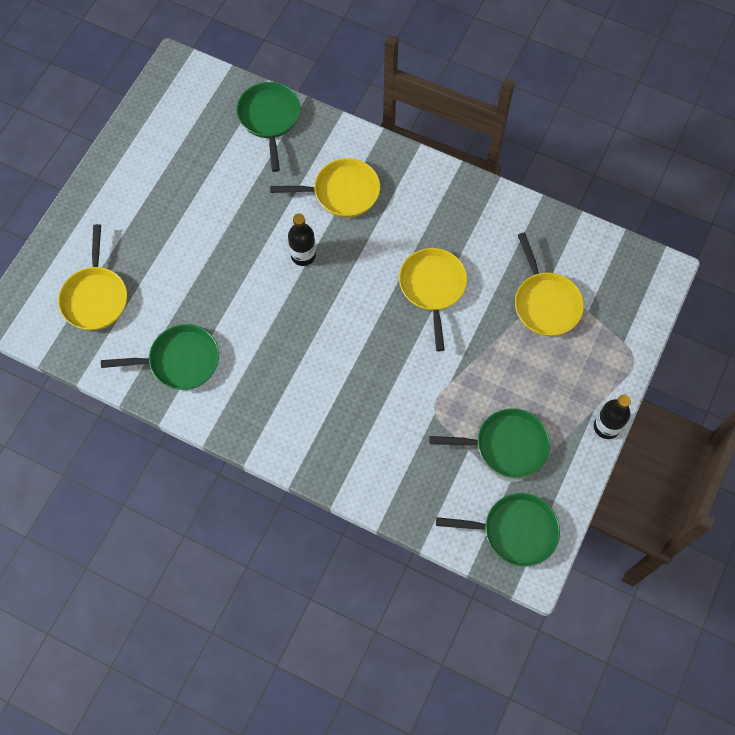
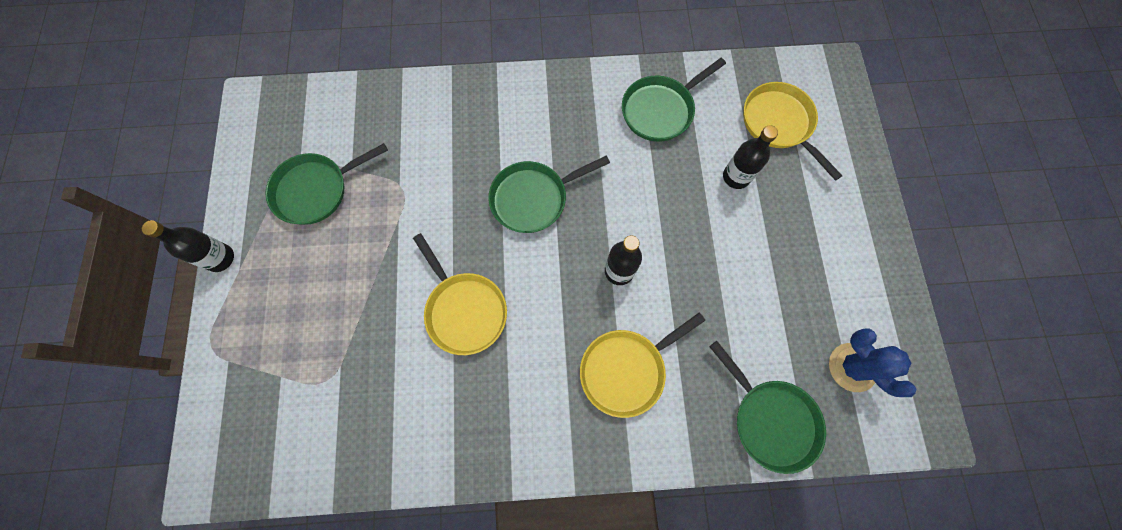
camera: 150 degrees right, 5 degrees up
(164, 275) = (736, 177): none -> black bottle
(193, 118) = (852, 367): none -> blue cactus
(514, 531) = (279, 123): green pan -> green pan (533, 198)
(545, 303) = (333, 360): yellow pan -> none

